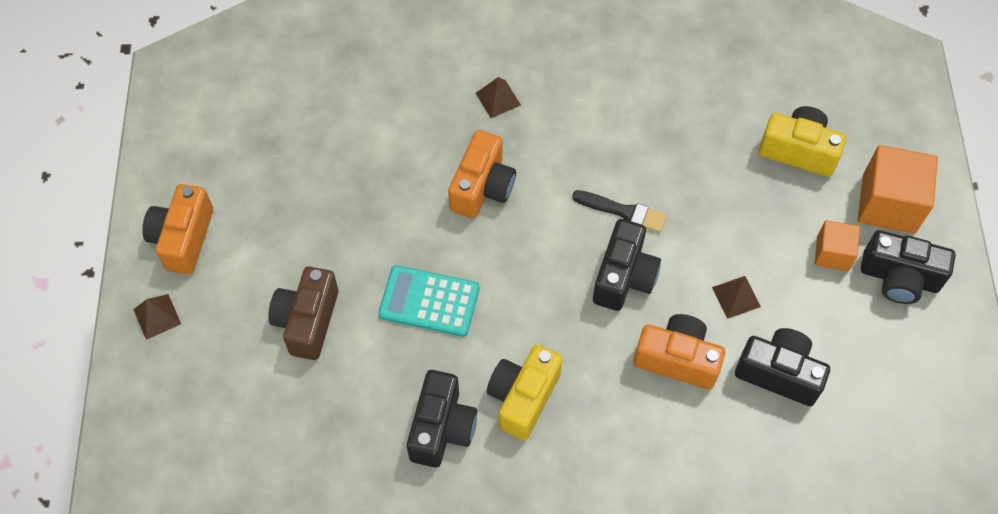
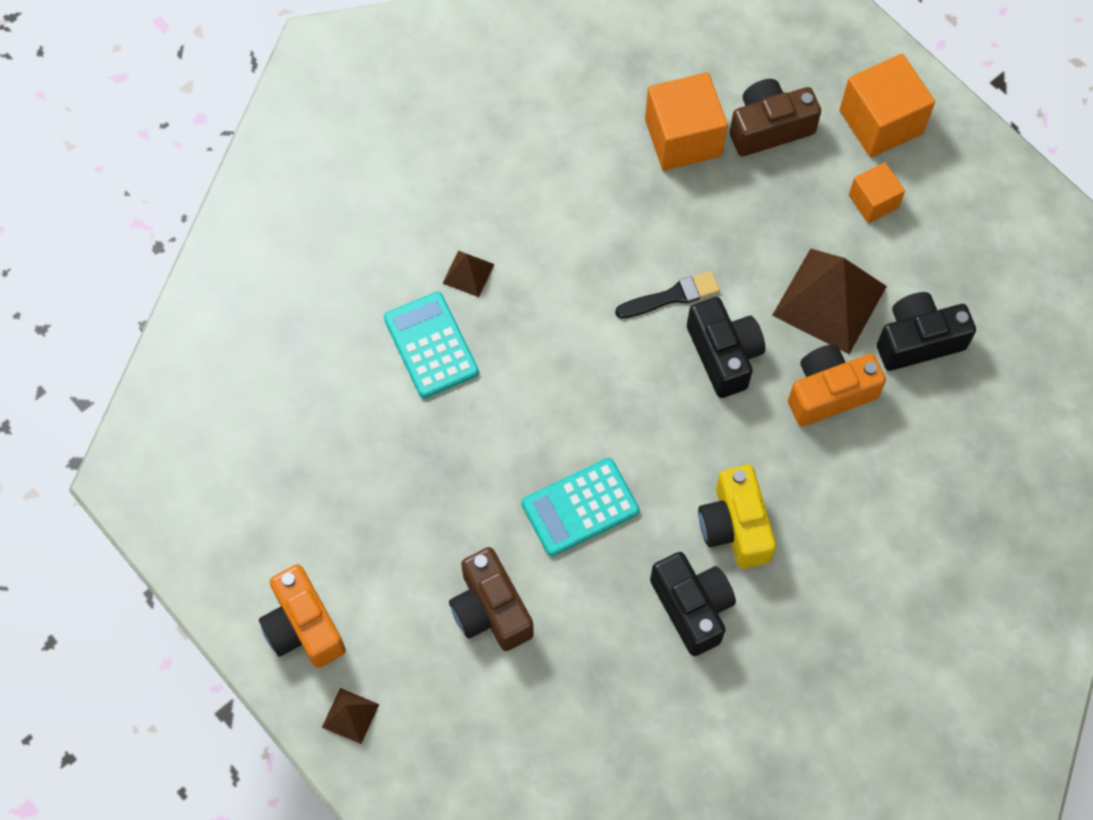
camera: 40 degrees left, 5 degrees up
(431, 126) = (431, 345): none -> turquoise calculator
(482, 187) = (531, 368): orange camera -> none
(728, 115) = (683, 137): none -> orange cube
(736, 297) = (829, 301): brown pyramid -> brown pyramid, size x2.15
(798, 151) = (769, 128): yellow camera -> brown camera
(899, 278) = (942, 183): black camera -> none

